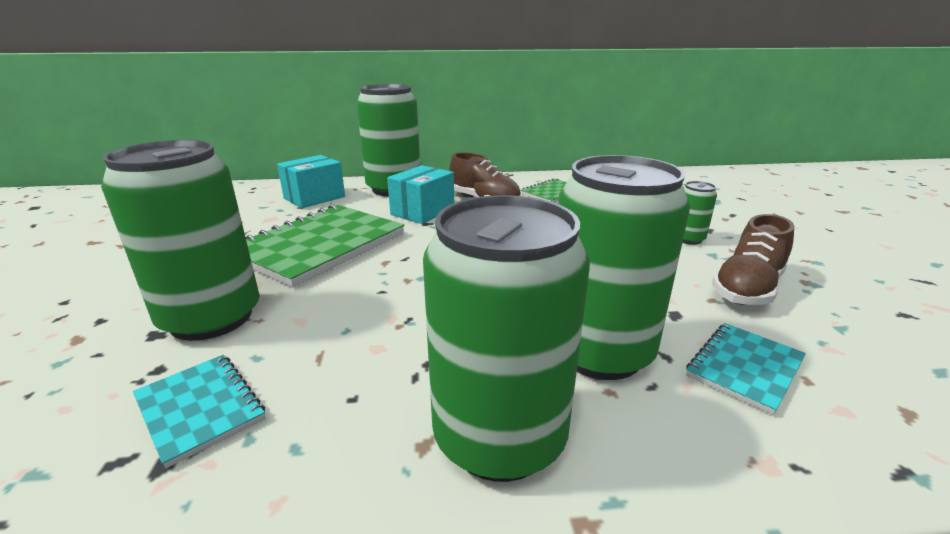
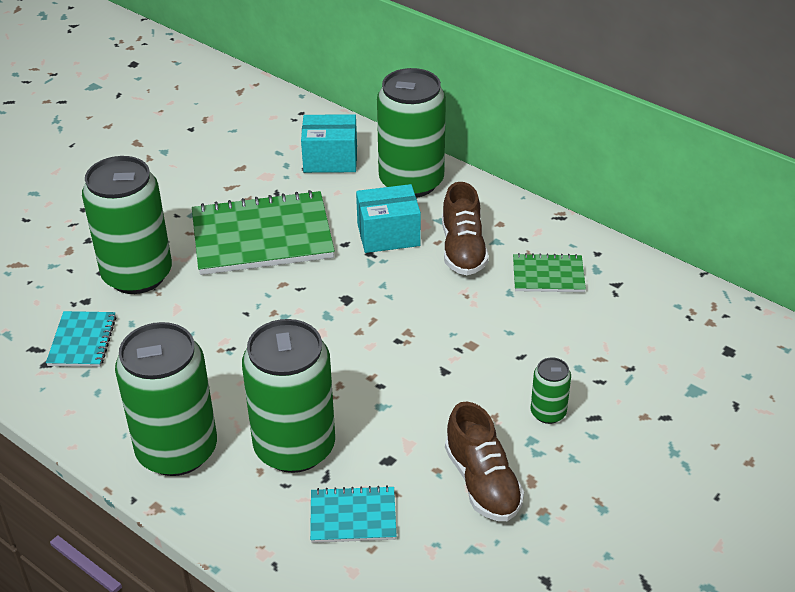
camera: 45 degrees right, 15 degrees up
(747, 288) = (482, 482): brown shoe -> brown shoe turned 105 degrees counterclockwise

